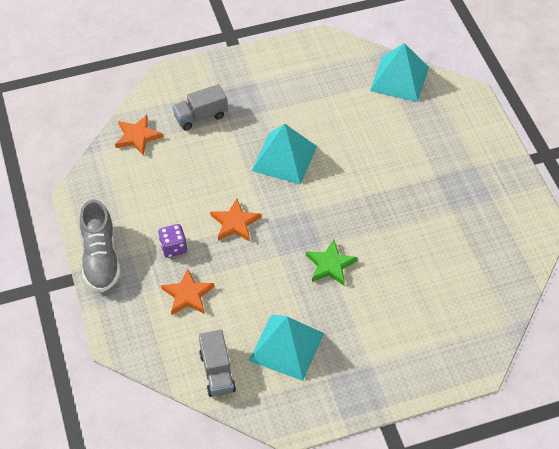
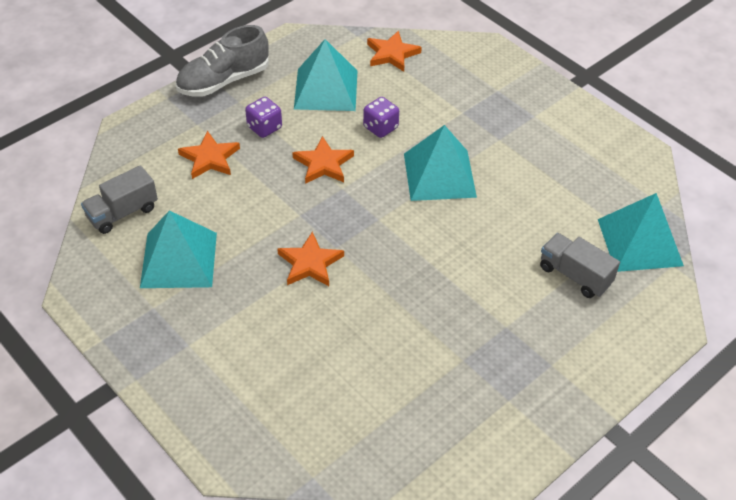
camera: 65 degrees right, 5 degrees down
(153, 193) = (326, 89): none -> turquoise pyramid
(200, 116) = (451, 90): grey truck -> grey truck (575, 275)
(216, 174) = (380, 127): none -> purple dice
(330, 265) = (310, 263): green star -> orange star

